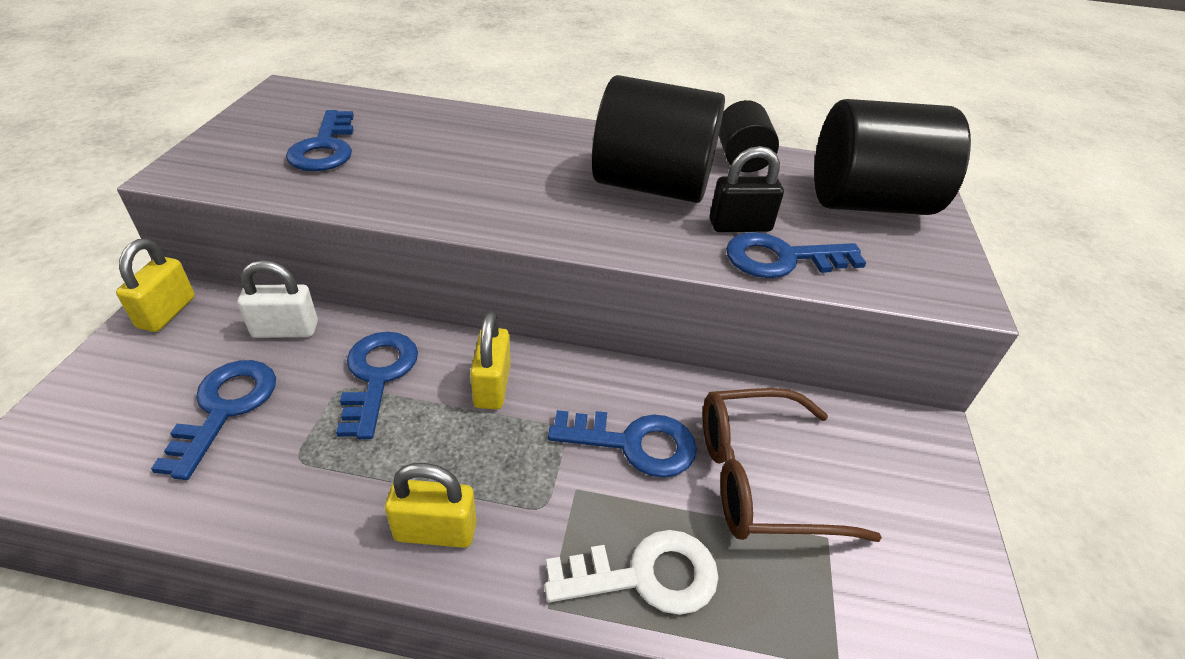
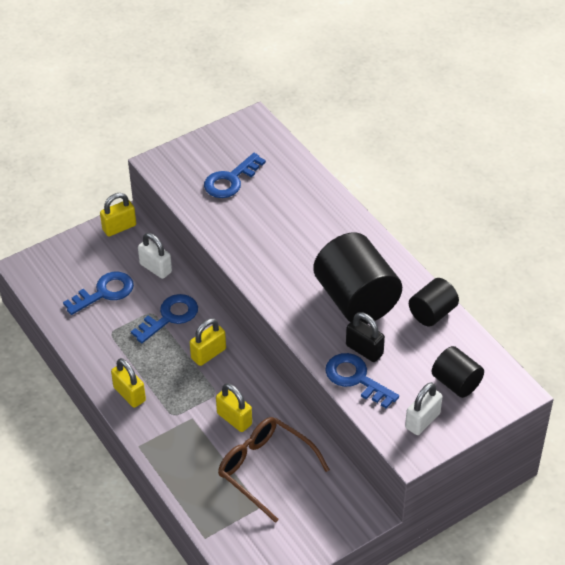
camera: 50 degrees right, 5 degrees up
(634, 444) = (234, 419): blue key -> yellow padlock
(645, 575) = (179, 463): white key -> none
(868, 203) = (456, 383): black cylinder -> black cylinder, size x0.54
(910, 256) = (422, 421): none -> white padlock

